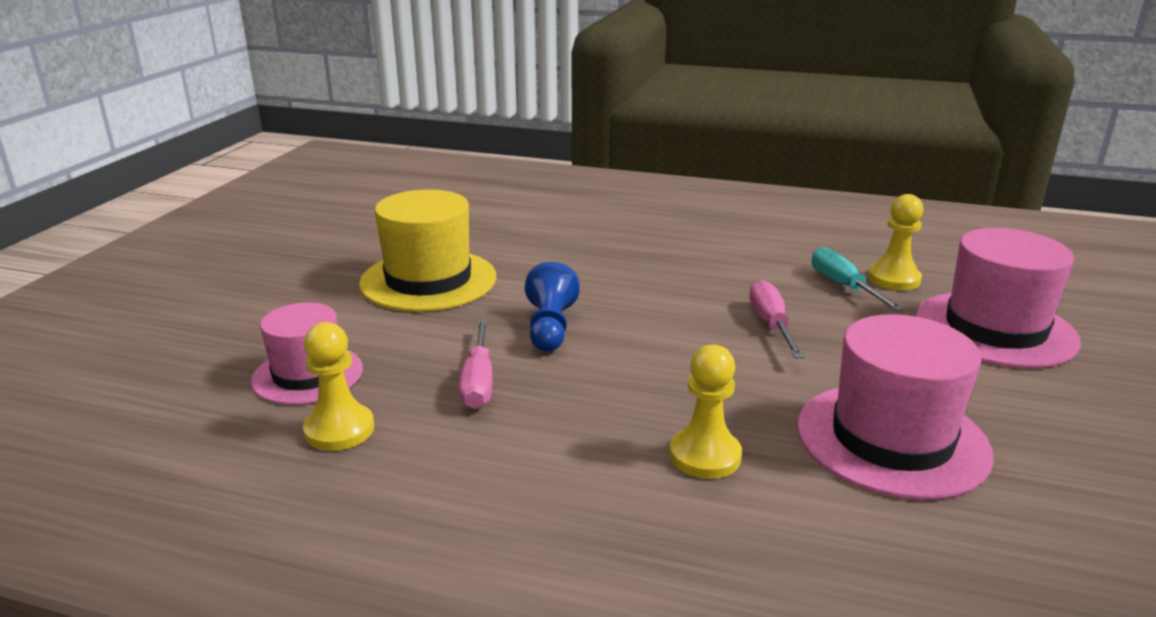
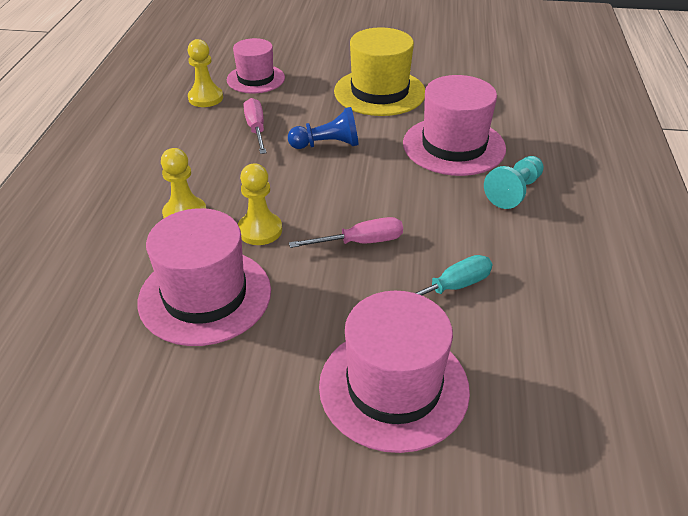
camera: 80 degrees right, 15 degrees up
(478, 382) = (256, 129): pink screwdriver -> pink screwdriver turned 90 degrees clockwise
(584, 253) = (454, 146): none -> pink hat
(682, 237) = (514, 192): none -> turquoise pawn
(893, 279) = (483, 325): yellow pawn -> yellow pawn (260, 230)

